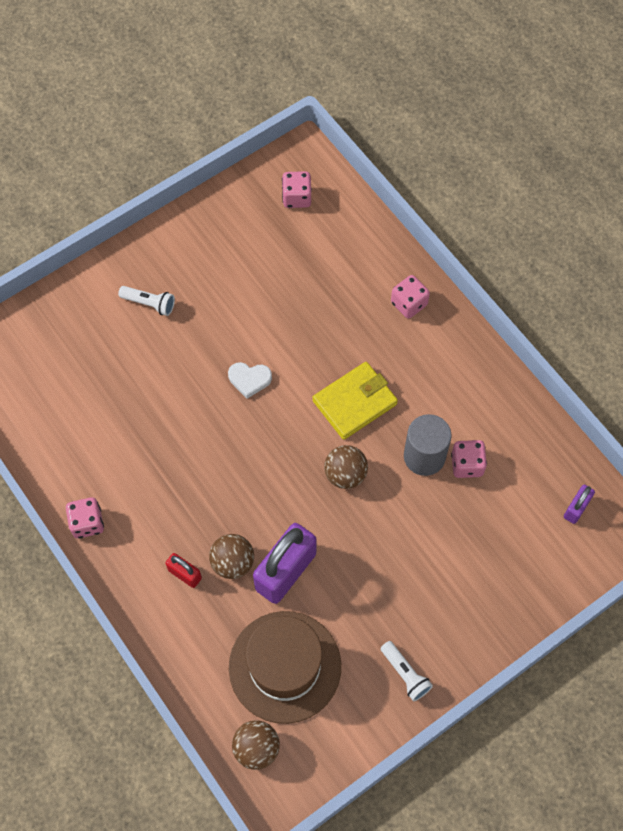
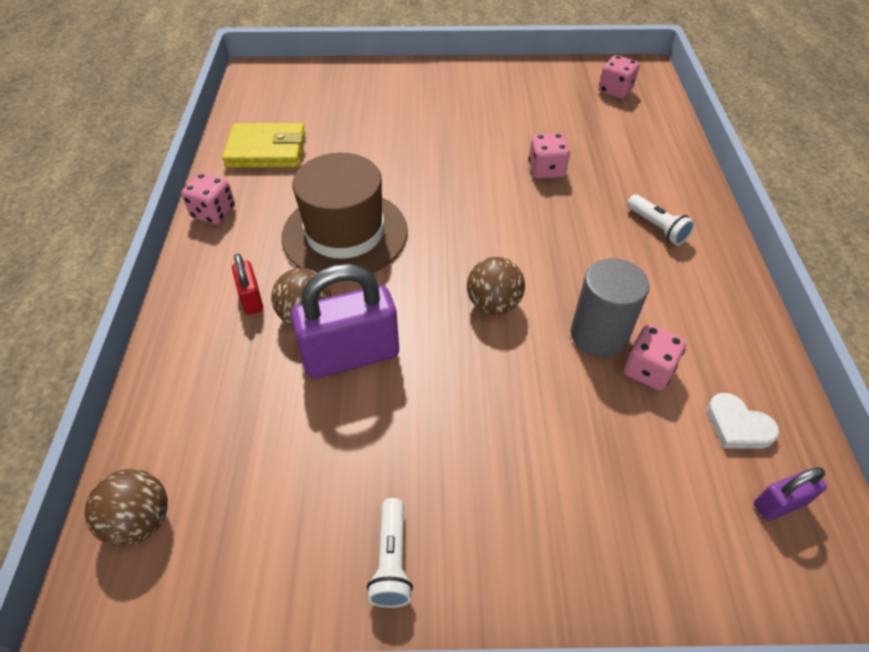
camera: 35 degrees right, 15 degrees down
(149, 304) = (422, 101): white flashlight -> white flashlight (657, 227)
(249, 379) = (462, 185): white heart -> white heart (737, 426)
(285, 666) = (260, 450): brown hat -> brown hat (345, 234)
(355, 402) = (554, 250): yellow wallet -> yellow wallet (266, 150)
(409, 304) = (675, 202): pink dice -> pink dice (546, 170)

